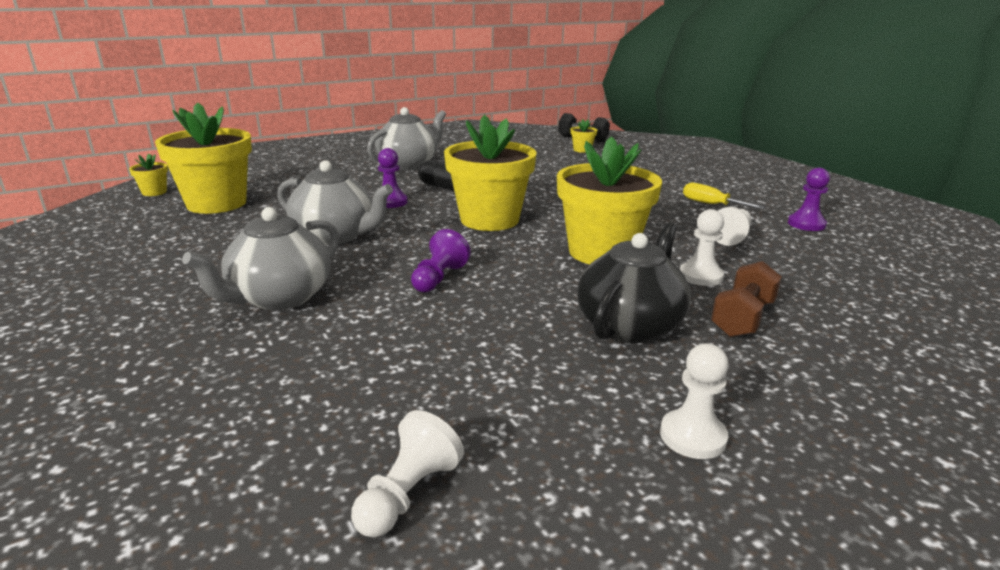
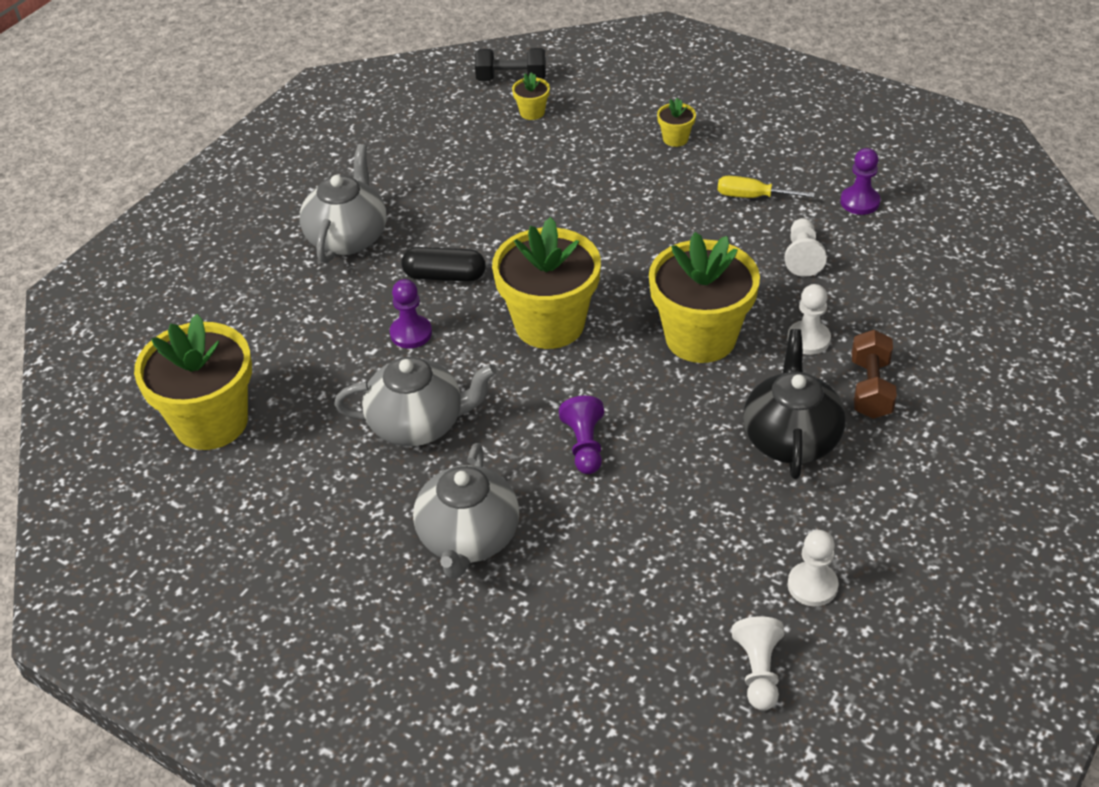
camera: 25 degrees left, 20 degrees up
(154, 192) = (100, 433): yellow flower pot -> yellow flower pot (675, 138)
(692, 436) = (898, 538): white pawn -> white pawn (812, 585)

